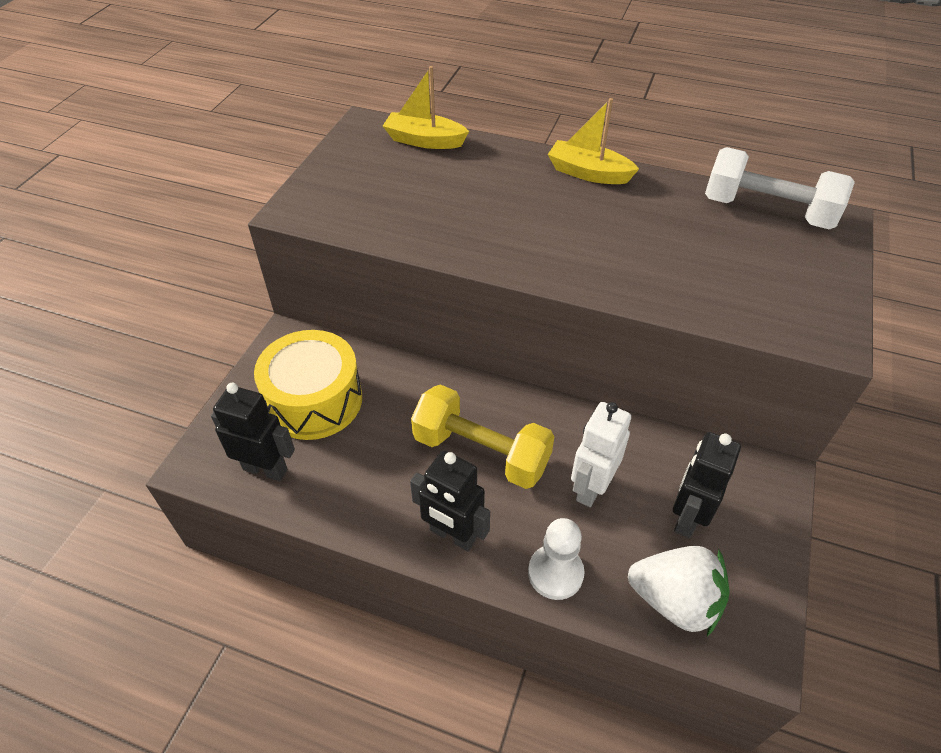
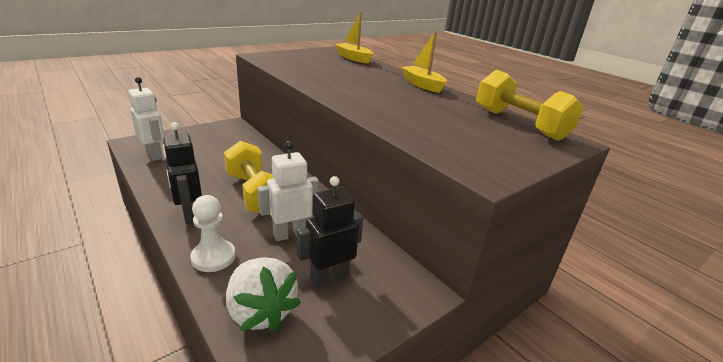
camera: 30 degrees right, 20 degrees down
(265, 469) = (154, 155): black robot -> white robot
(314, 400) = (210, 145): yellow drum -> none
(767, 211) = (519, 124): white dumbbell -> yellow dumbbell

